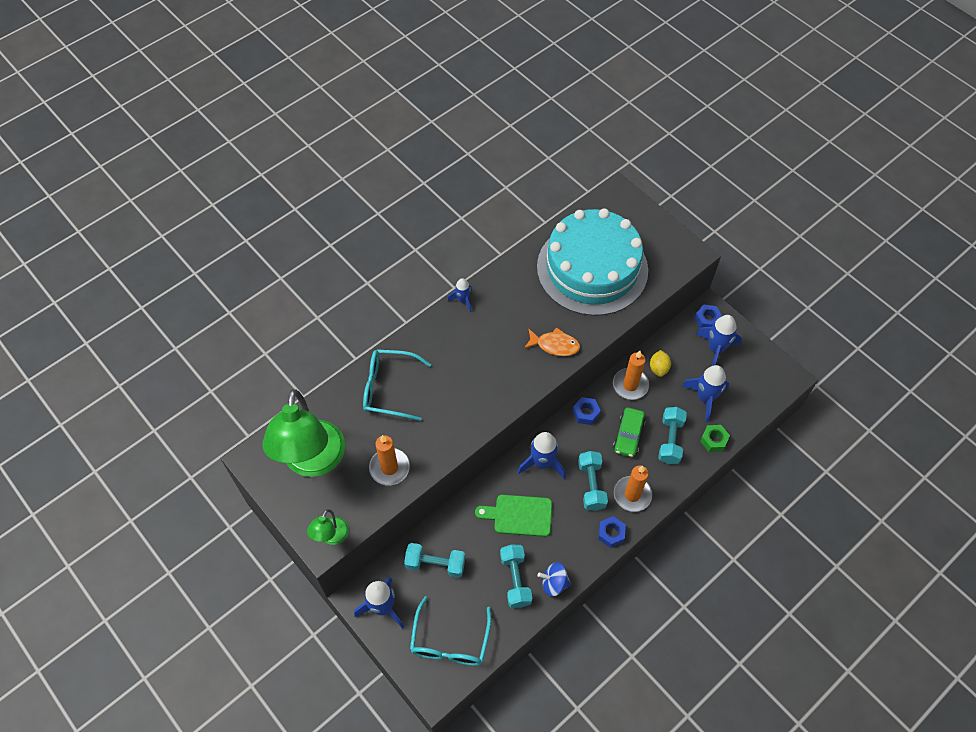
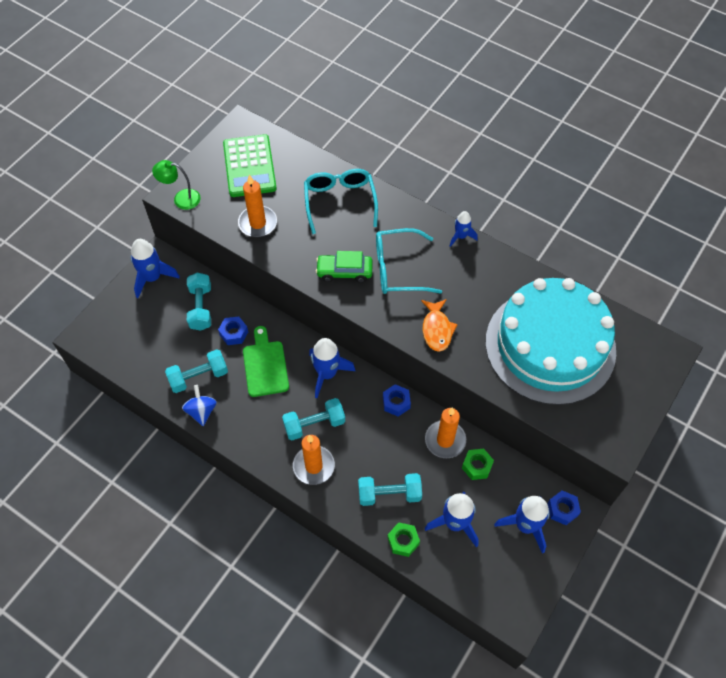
camera: 75 degrees right, 0 degrees up
(313, 462) = (249, 166): green lamp -> green calculator
(450, 641) = (130, 337): turquoise glasses -> turquoise glasses (399, 269)
(611, 533) = (265, 453): blue nut -> blue nut (234, 333)
(628, 435) = (382, 450): green car -> green car (344, 272)
(658, 368) = (477, 466): yellow lemon -> green nut

